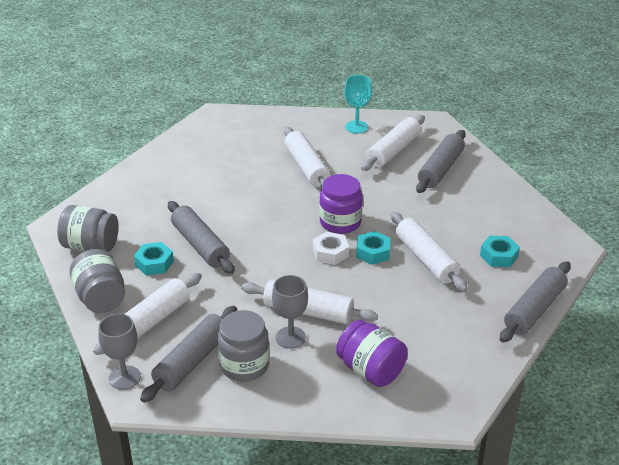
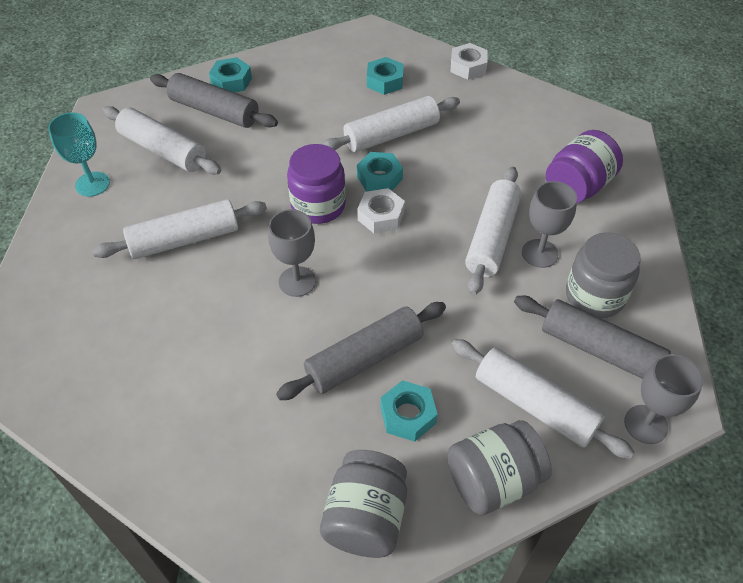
camera: 90 degrees left, 15 degrees up
(267, 215) = (297, 281): none -> grey goblet
(479, 174) = (231, 81): none -> turquoise nut
(534, 310) = (468, 67): grey rolling pin -> white nut

